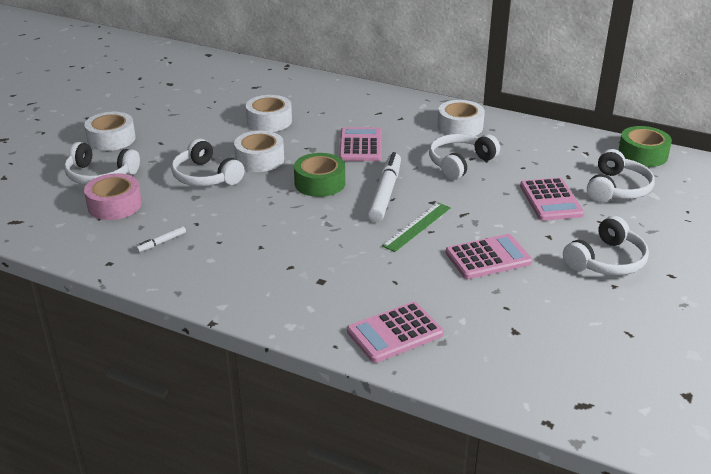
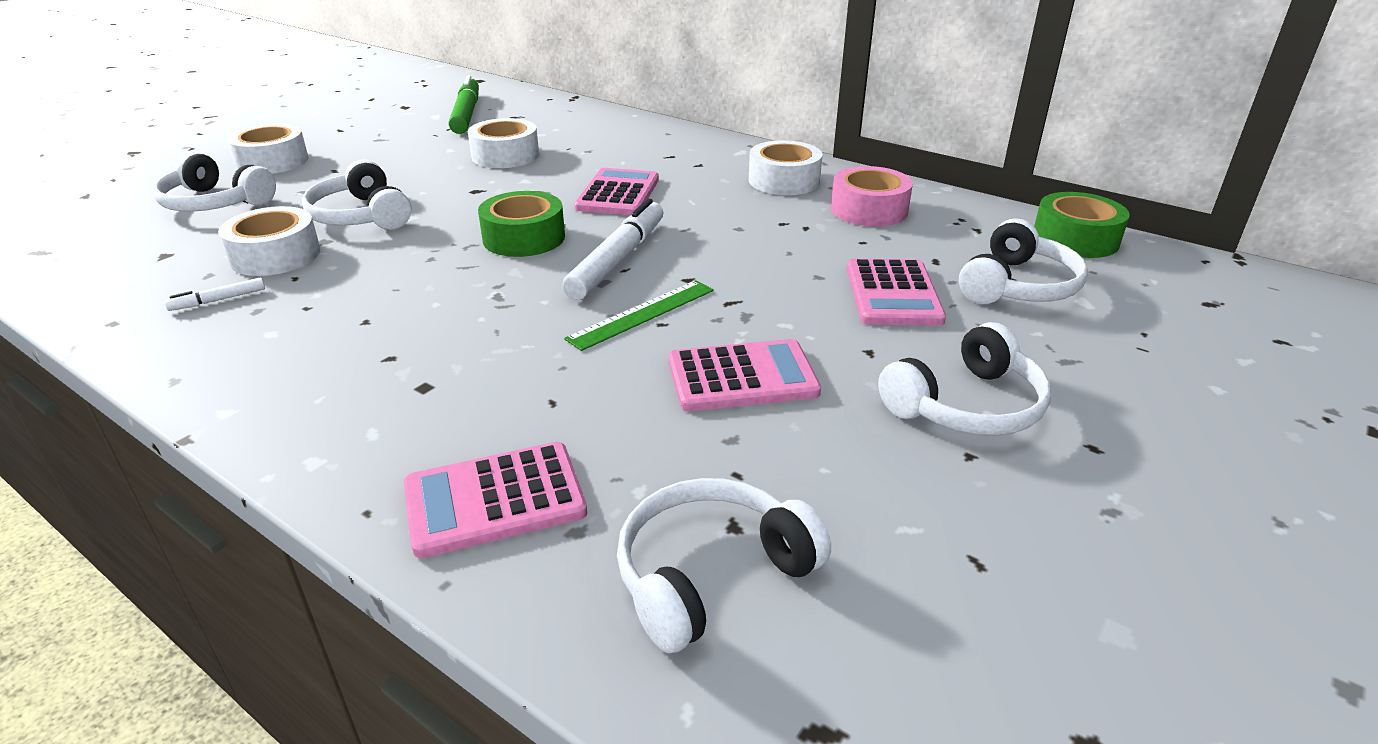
camera: 10 degrees right, 0 degrees up
(114, 205) = (198, 242): pink tape -> pink tape (869, 210)
(219, 87) = (466, 114): none -> green marker
(260, 159) = (457, 200): white tape -> white tape (275, 255)
(460, 163) = (761, 228): white headphones -> white headphones (711, 575)

